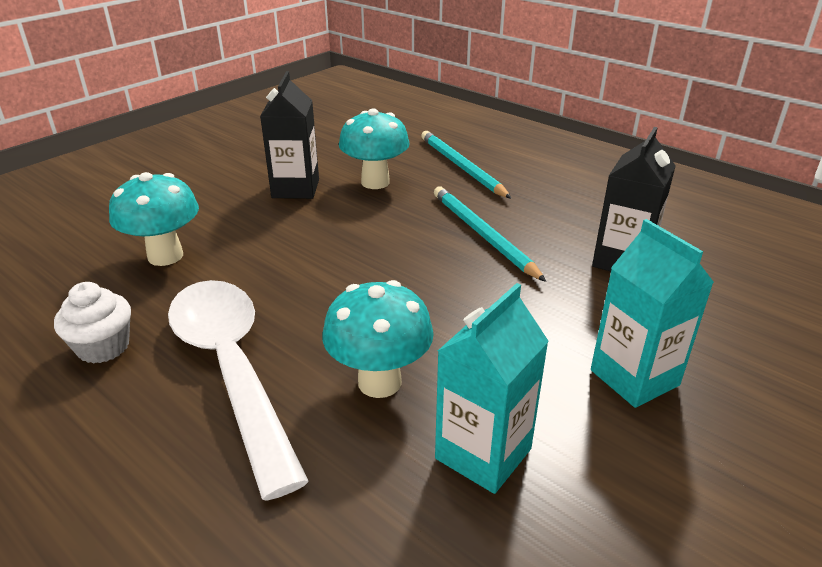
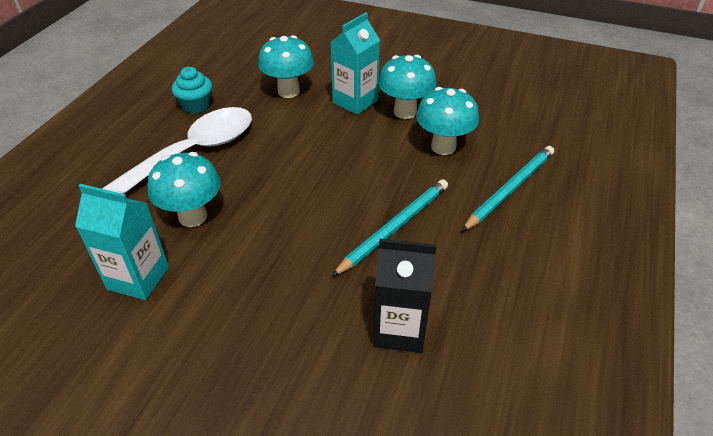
camera: 70 degrees right, 10 degrees up
(103, 347) = (196, 106): white cupcake -> turquoise cupcake
(295, 189) = (405, 112): black carton -> turquoise mushroom
(634, 378) = (230, 351): turquoise carton -> turquoise carton (355, 101)

